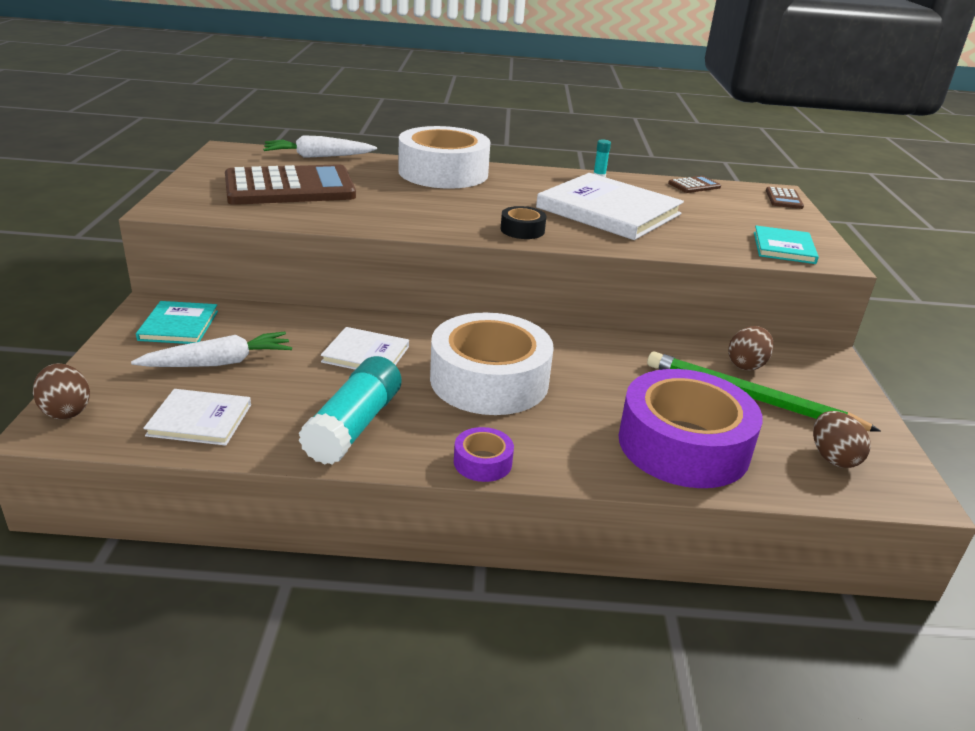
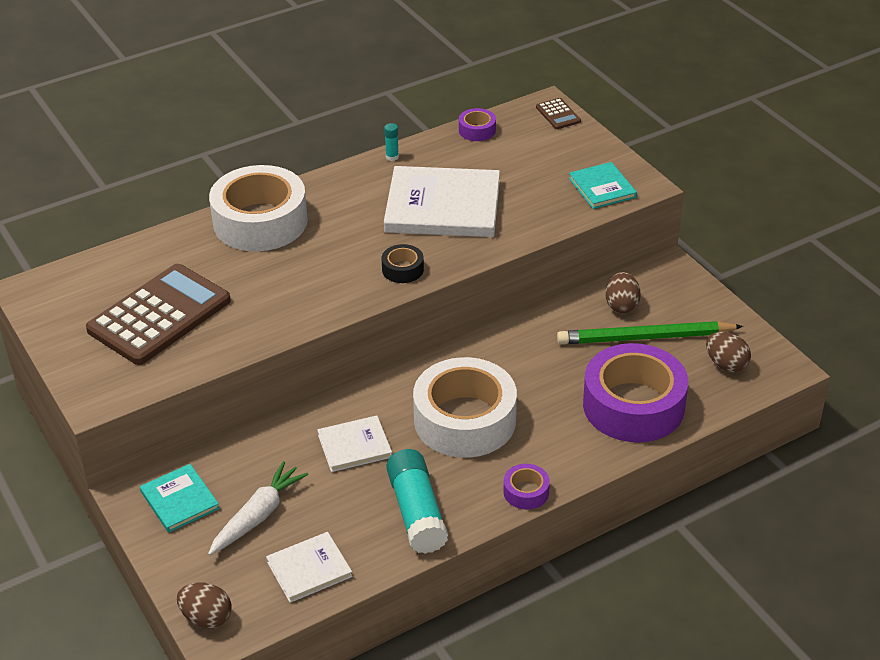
camera: 30 degrees left, 10 degrees up
(318, 156) = (125, 256): white carrot -> none
(694, 185) = (477, 130): brown calculator -> purple tape

